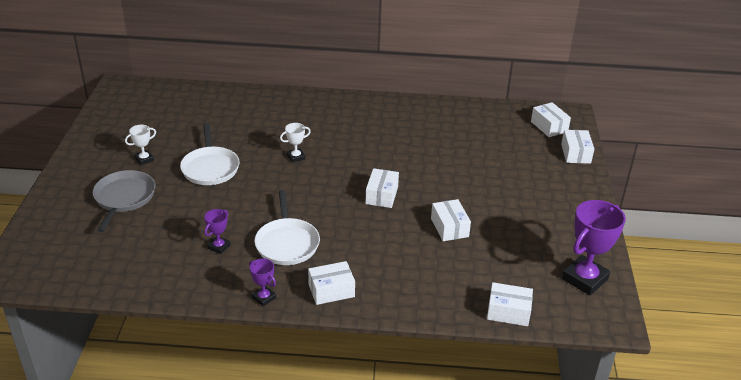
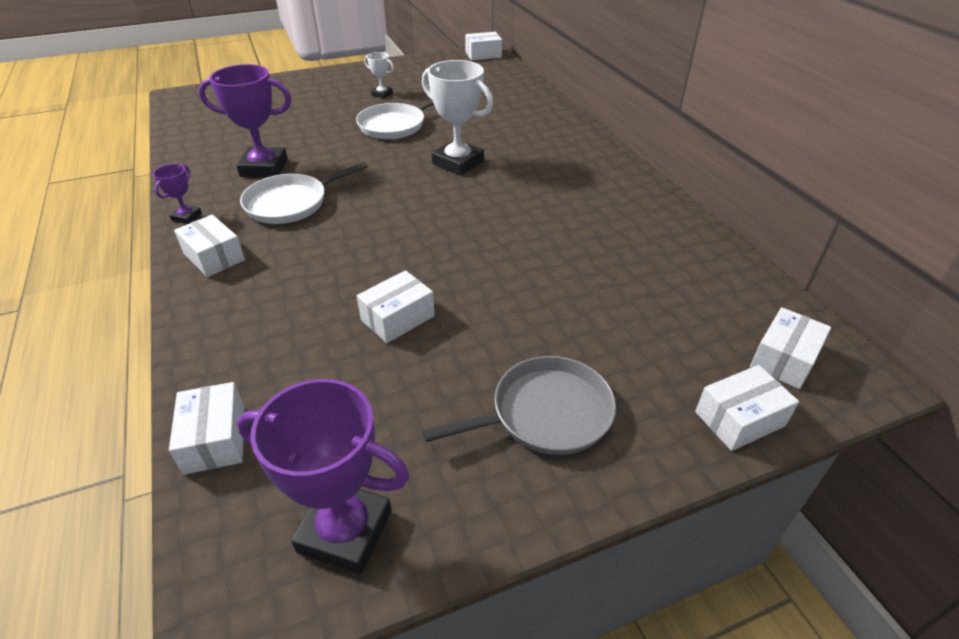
camera: 65 degrees right, 5 degrees up
(124, 198) = (315, 104): grey pan -> grey pan (545, 413)
(219, 247) = (264, 168): purple trophy -> purple trophy, size x2.02
(296, 157) = (458, 162): white trophy -> white trophy, size x2.02
(382, 195) = (430, 240): white box -> white box (483, 55)

